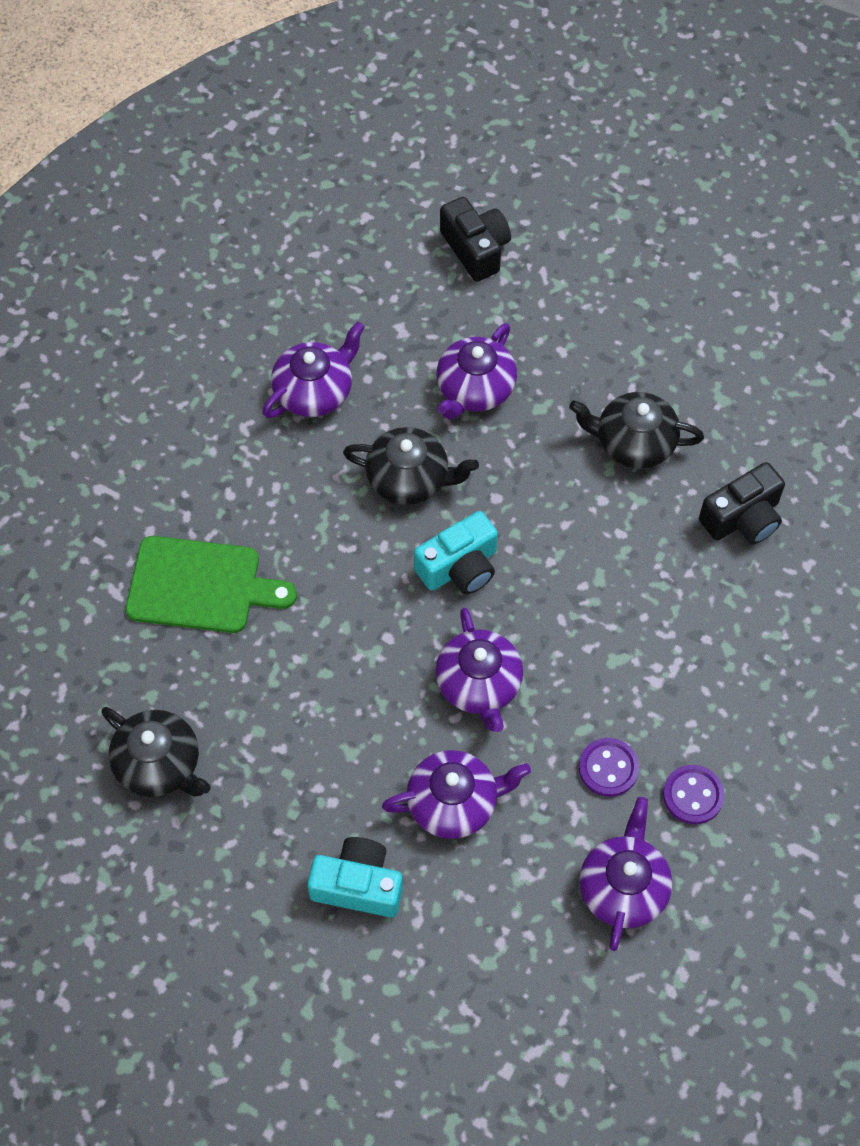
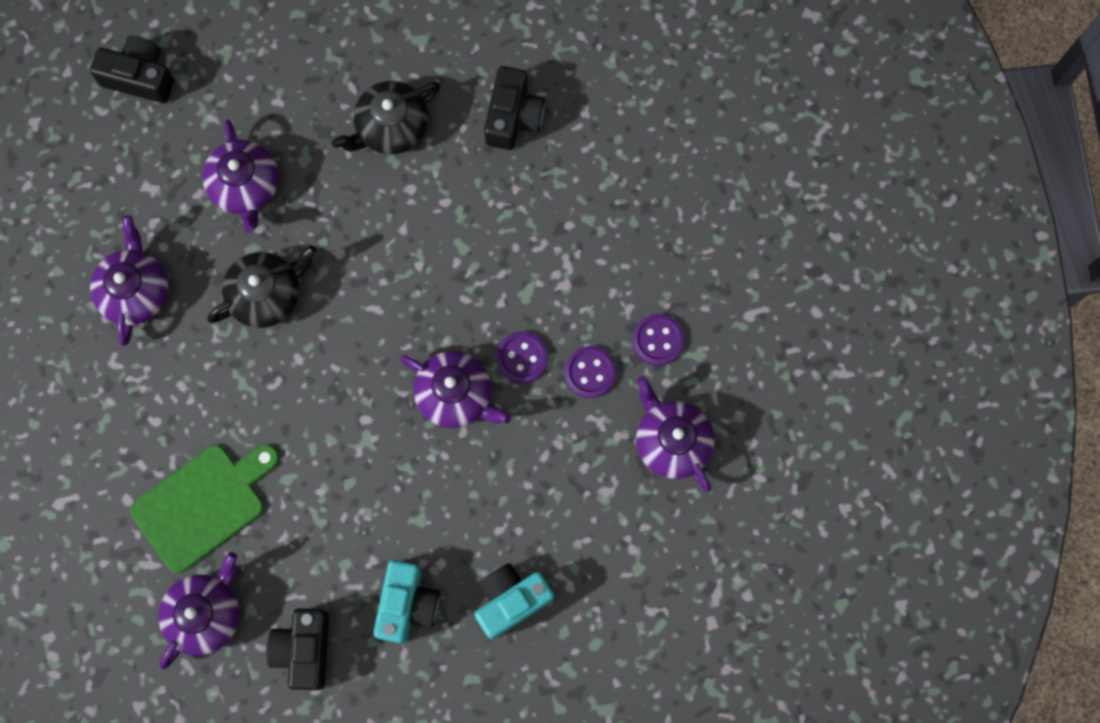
camera: 45 degrees left, 15 degrees up
(159, 764) = (304, 649): black teapot -> black camera
(454, 803) = (517, 488): purple teapot -> purple teapot (206, 613)
(459, 567) = (363, 326): turquoise camera -> turquoise camera (407, 604)
(562, 705) = (522, 358): none -> purple button

